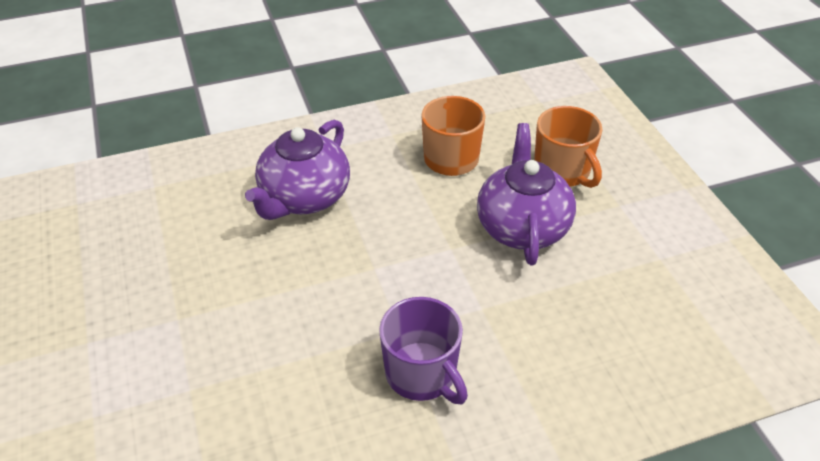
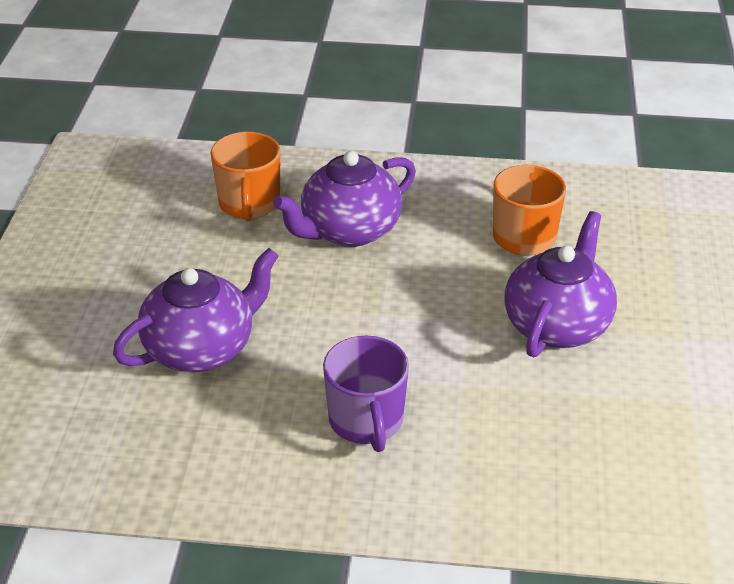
camera: 25 degrees right, 5 degrees down
(232, 358) = (201, 348): none -> purple teapot
(563, 171) = (641, 285): orange mug -> orange mug (249, 204)

